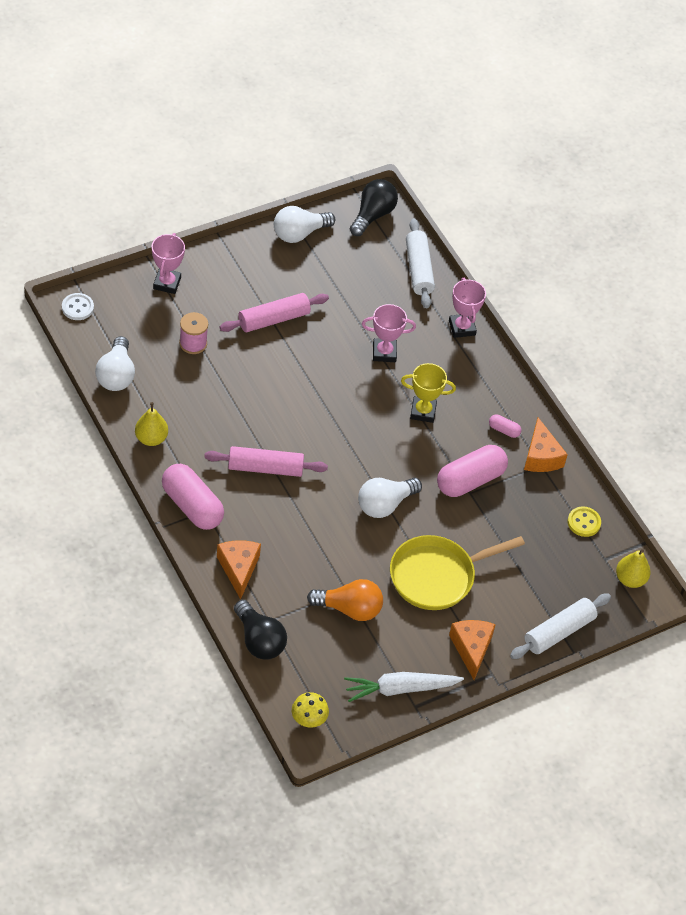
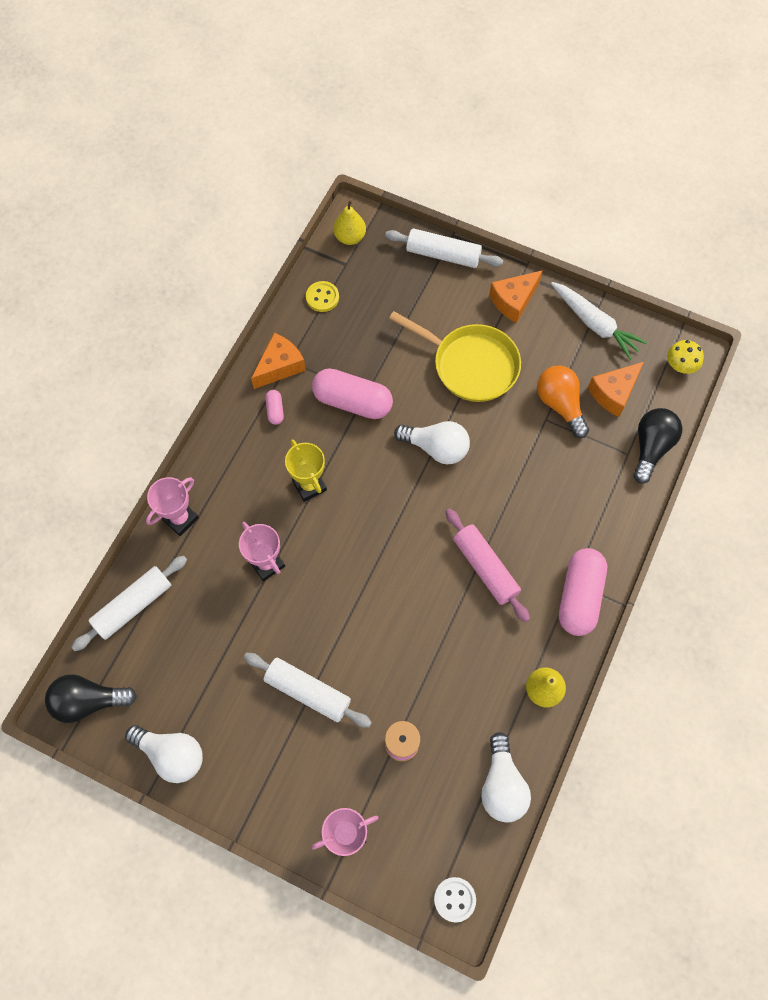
camera: 120 degrees left, 15 degrees up
(116, 375) = (502, 785): white light bulb -> white light bulb turned 120 degrees clockwise
(238, 569) = (603, 512): orange cheese -> orange cheese (613, 393)
(274, 319) = (307, 692): pink rolling pin -> white rolling pin

